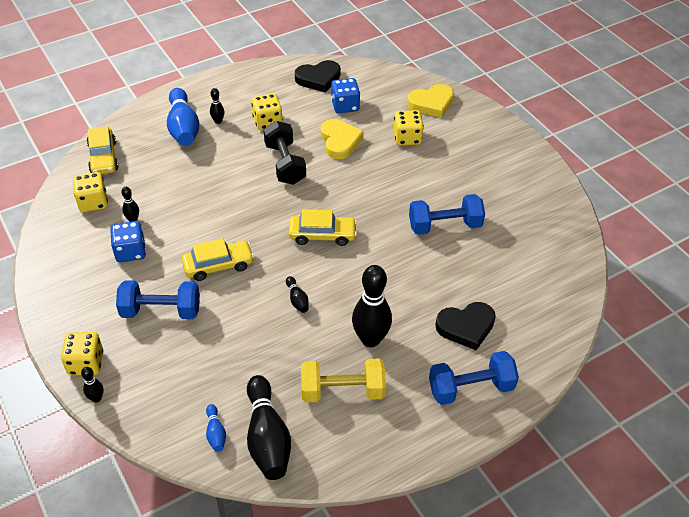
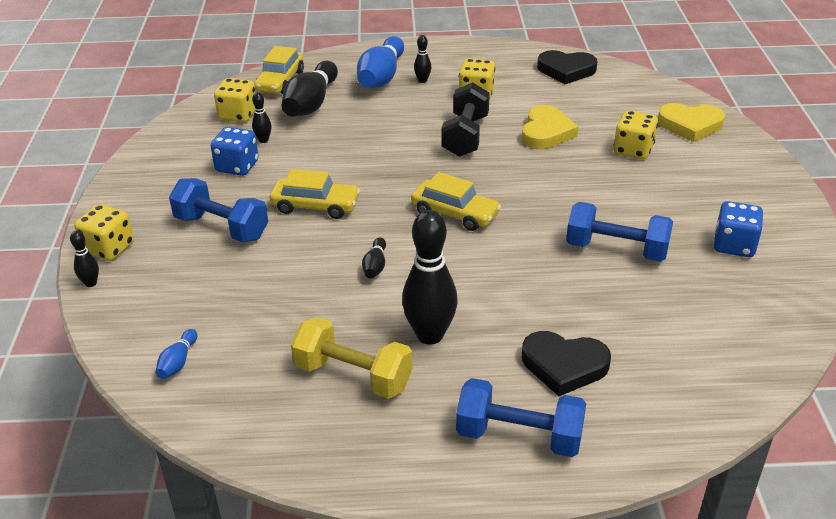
camera: 30 degrees right, 10 degrees down
(267, 438) = (228, 390): black bowling pin -> black bowling pin (311, 104)
(345, 106) = (578, 102): blue dice -> blue dice (734, 245)

